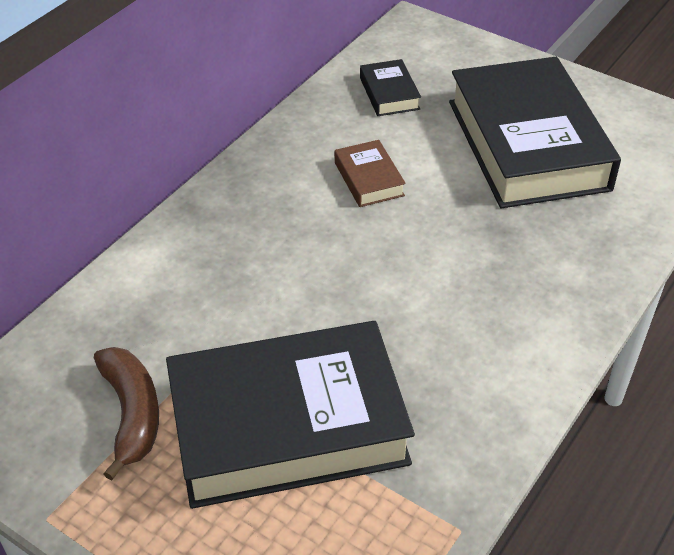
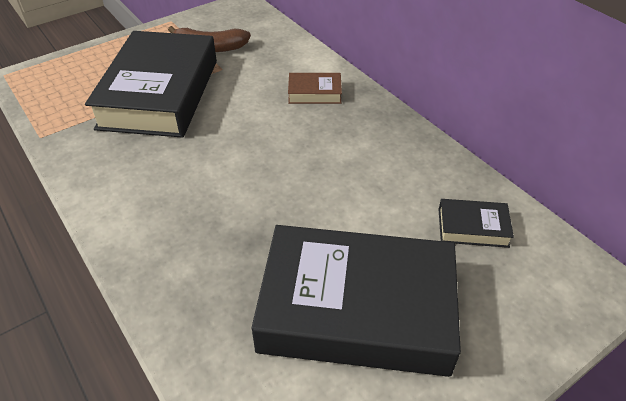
camera: 110 degrees right, 0 degrees up
(369, 179) = (354, 180): brown book -> brown book (314, 93)

